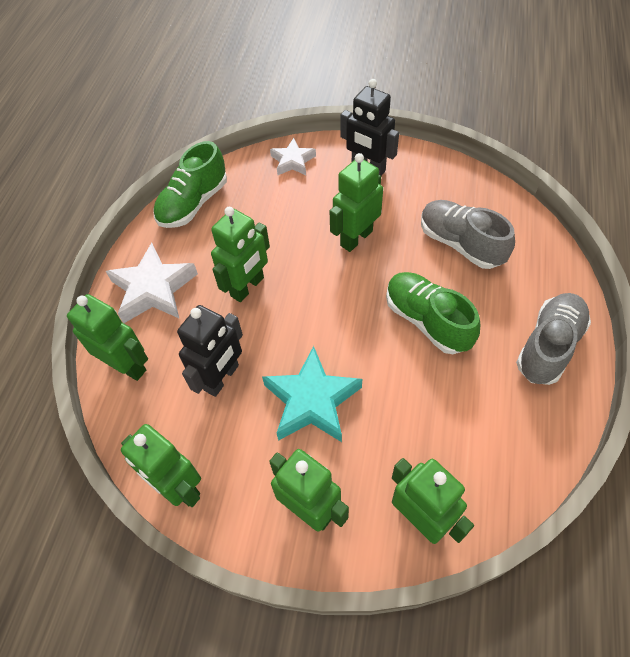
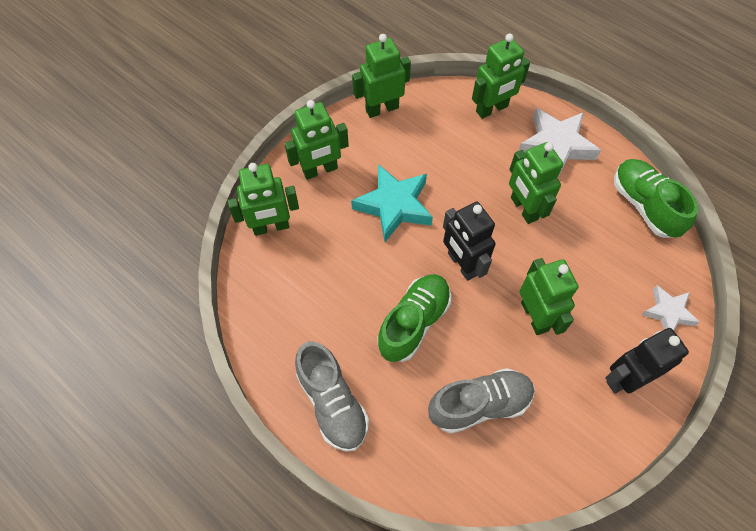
camera: 115 degrees right, 5 degrees up
(222, 378) = (447, 160): black robot -> black robot (462, 264)
(427, 321) = (414, 322): green shoe -> green shoe turned 45 degrees counterclockwise

